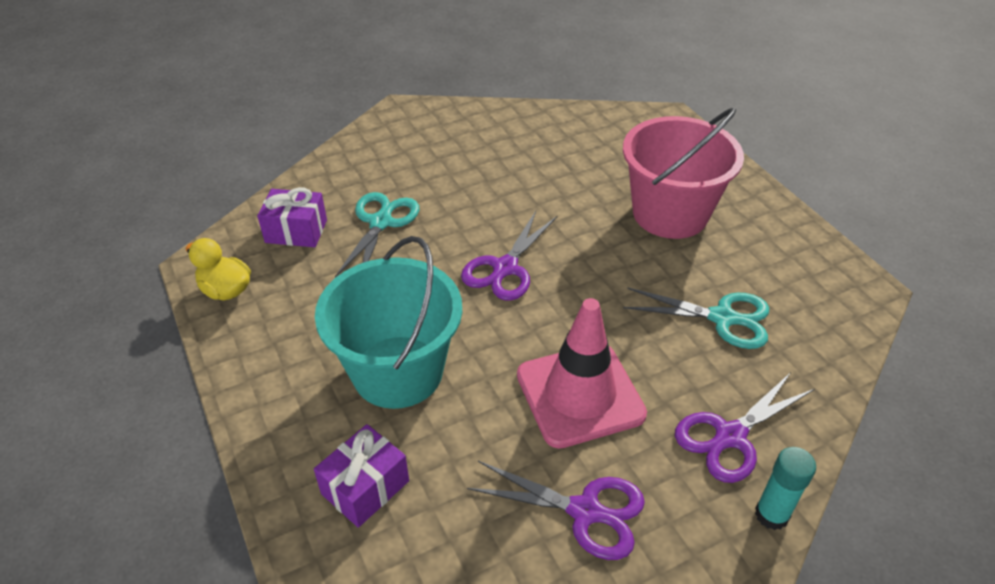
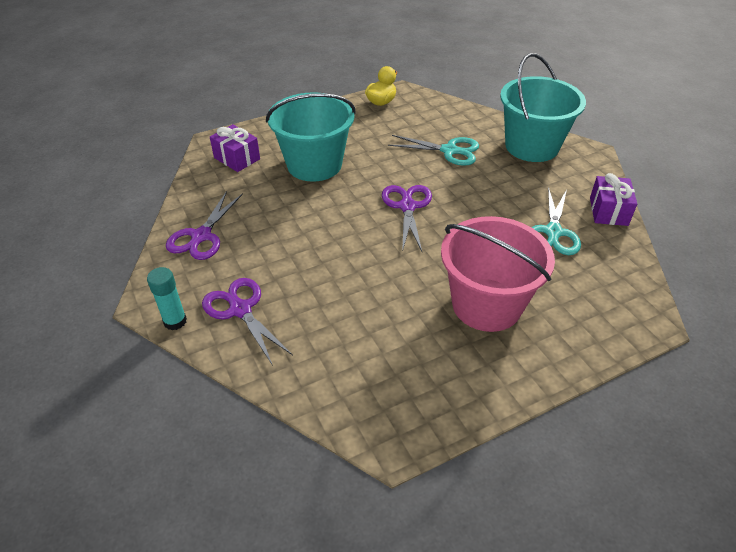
camera: 90 degrees right, 0 degrees up
(296, 231) = (435, 119): purple gift -> purple gift (608, 211)
(381, 151) = (531, 146): none -> turquoise bucket
(505, 268) = (407, 206): purple scissors -> purple scissors turned 60 degrees clockwise
(580, 394) = (287, 238): pink traffic cone -> none
(722, 318) = (355, 322): turquoise scissors -> turquoise scissors (553, 232)

